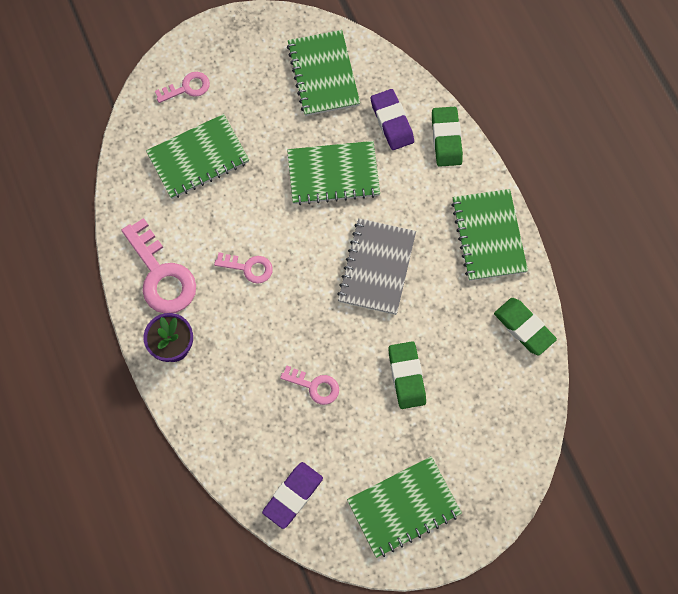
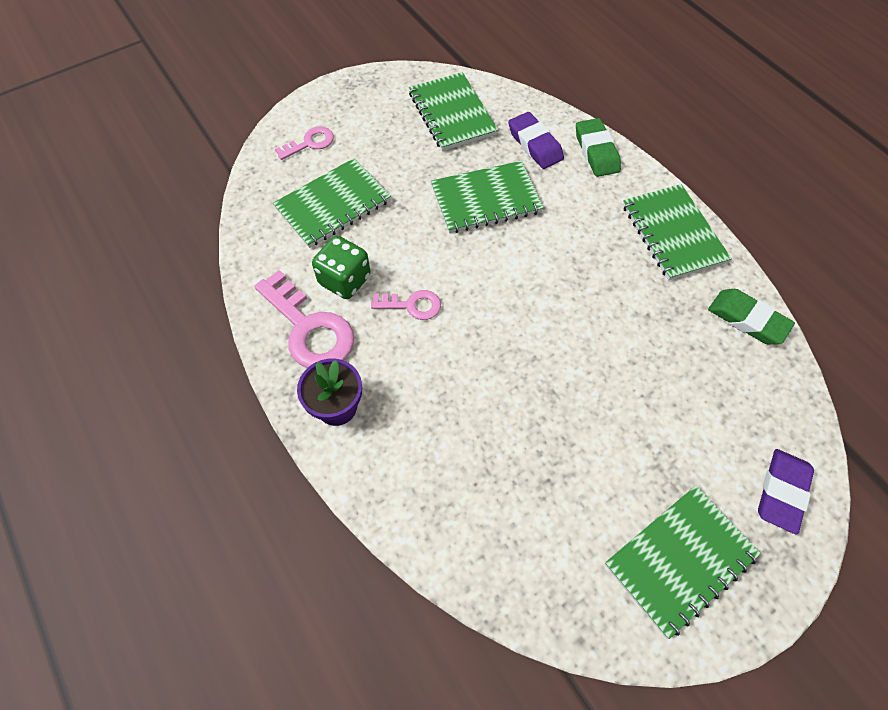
camera: 10 degrees left, 10 degrees down
(197, 235) = (345, 280): none -> green dice
(293, 495) = (530, 571): purple eraser -> purple eraser (782, 492)
(315, 386) = (523, 425): pink key -> none
(377, 267) = (560, 283): grey notebook -> none
(406, 376) = (631, 395): green eraser -> none

